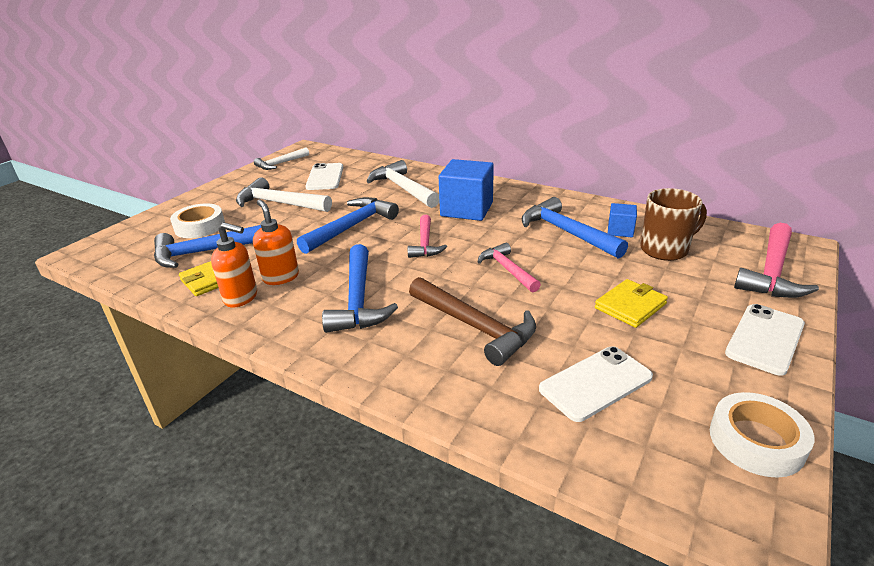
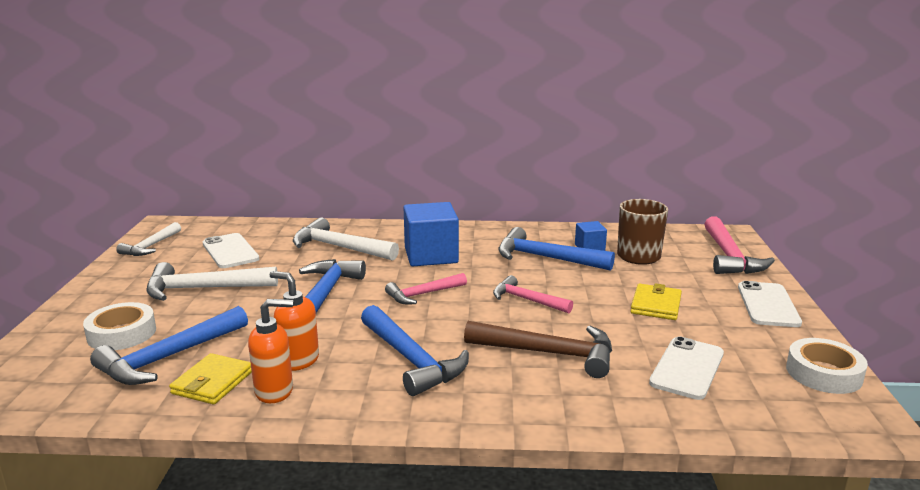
camera: 30 degrees left, 10 degrees down
(425, 243) = (423, 294): pink hammer -> pink hammer turned 90 degrees clockwise

